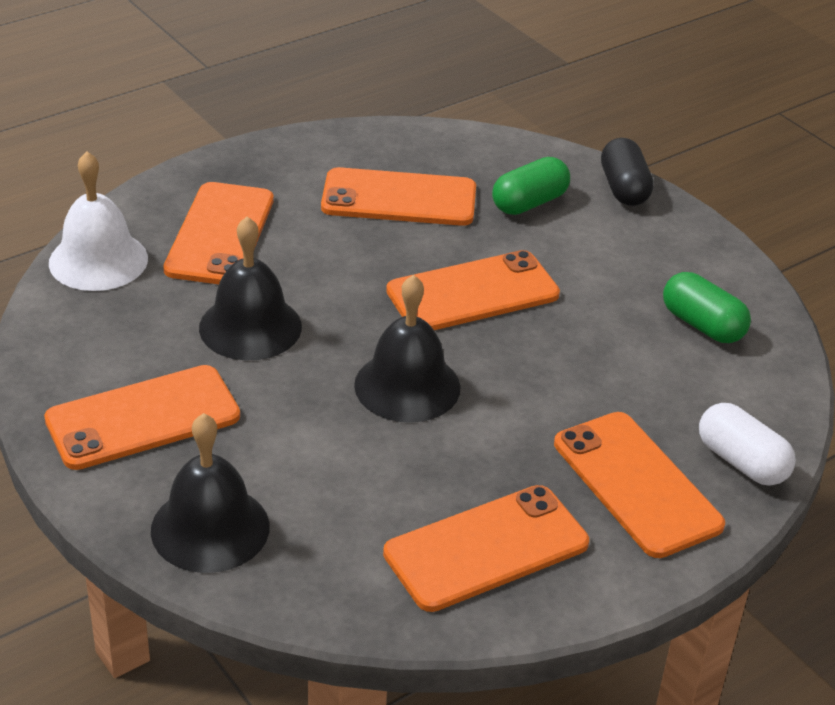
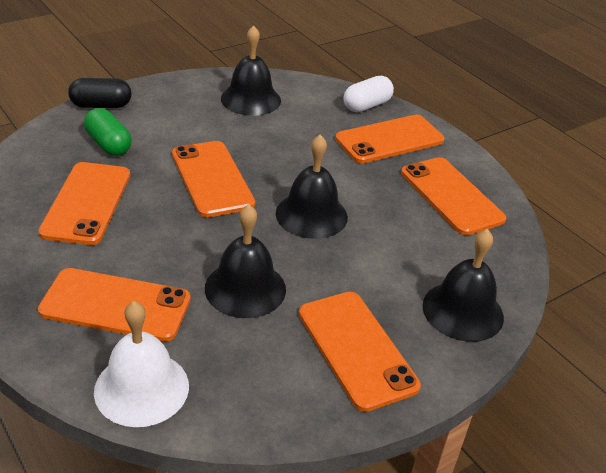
camera: 90 degrees left, 0 degrees up
(702, 325) = (251, 99): green capsule -> black bell

